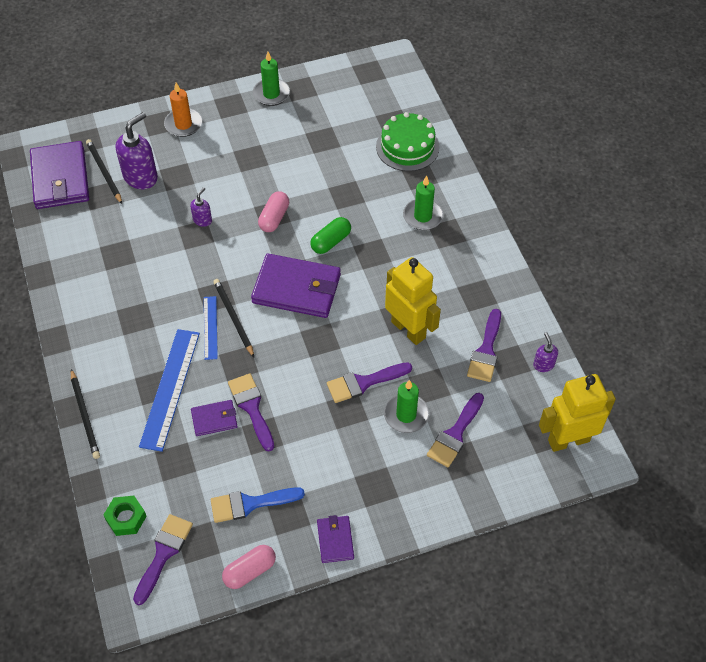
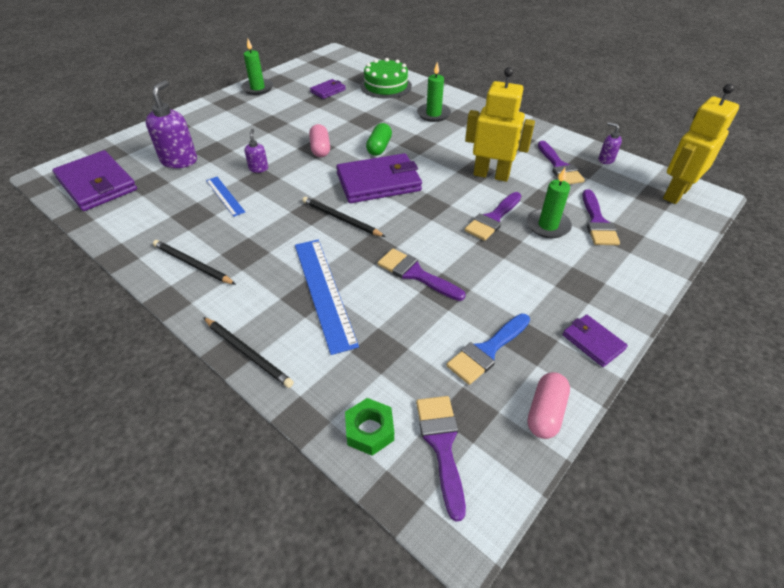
camera: 30 degrees left, 10 degrees down
(104, 172) = (141, 168): black pencil -> black pencil (193, 264)
(183, 124) = (196, 121): orange candle -> none
(210, 327) = (325, 233): blue ruler -> blue ruler (225, 196)
(214, 419) = (388, 297): purple wallet -> purple wallet (328, 91)

